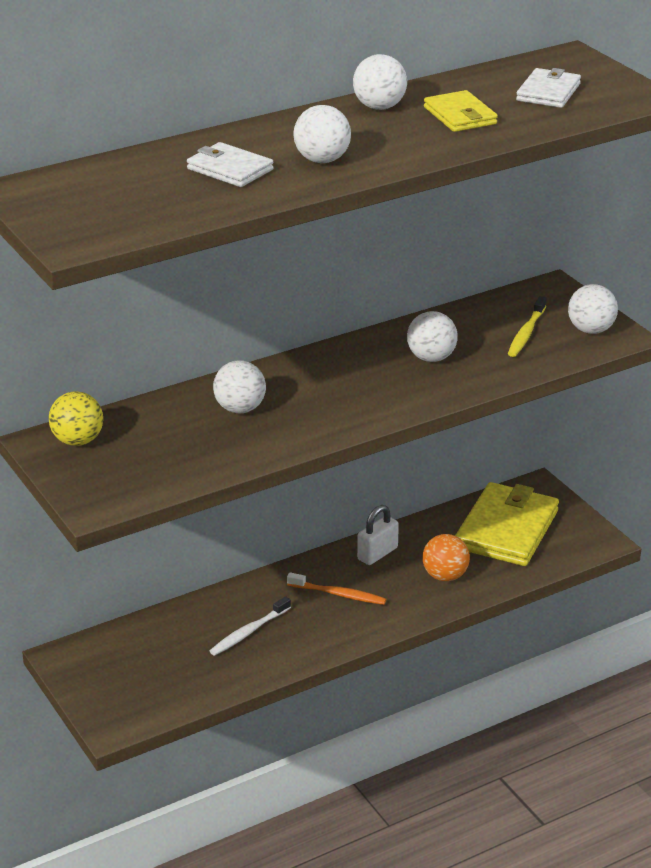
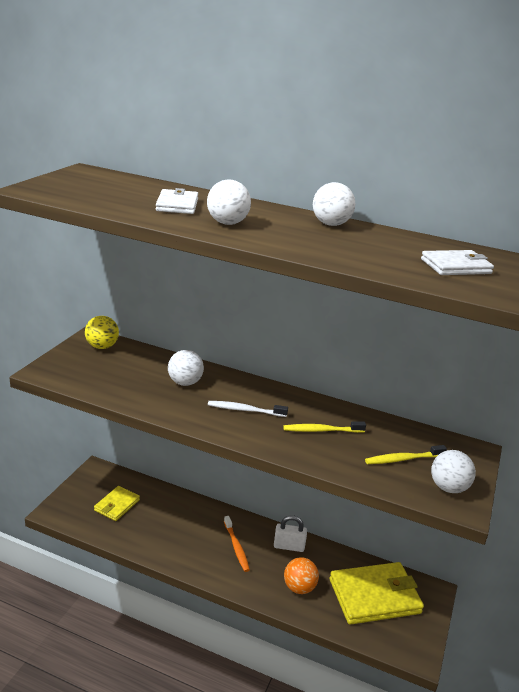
camera: 50 degrees right, 5 degrees down
(248, 632) = (171, 526): white toothbrush -> white toothbrush (245, 410)
(431, 358) = (321, 430): white ball -> yellow toothbrush
(460, 116) = (363, 247): yellow wallet -> yellow wallet (117, 505)

